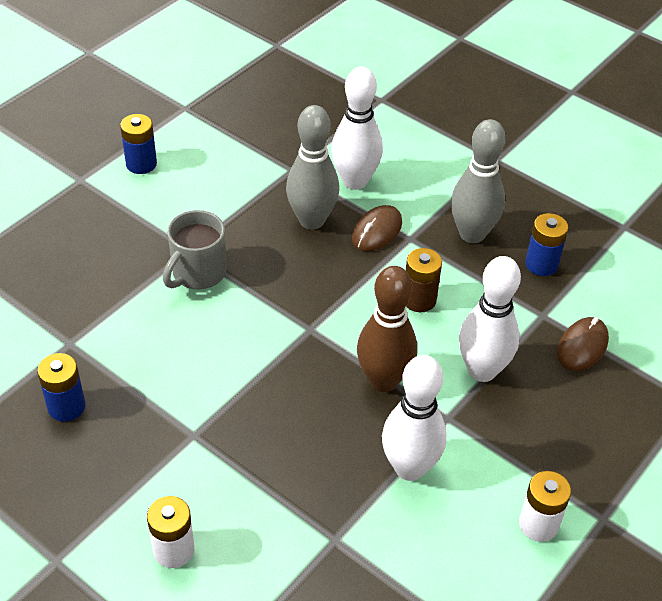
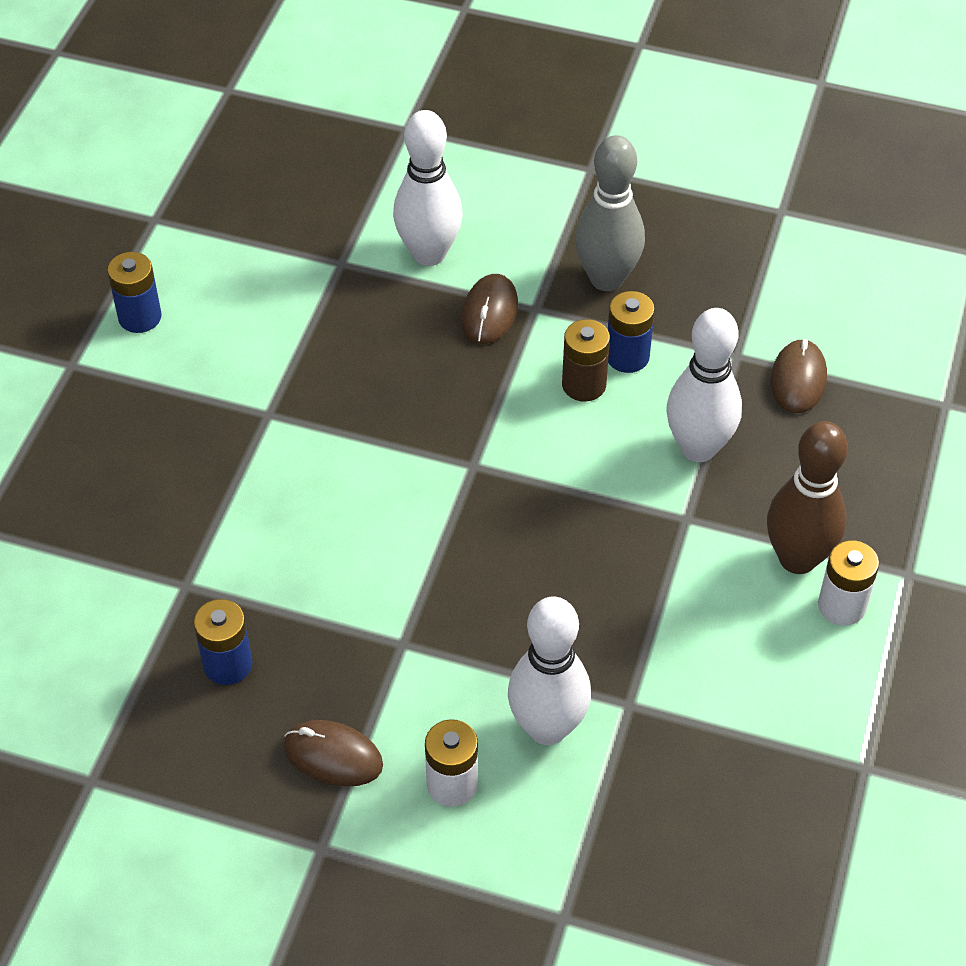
camera: 20 degrees left, 5 degrees up
(101, 497) = (333, 756): none -> brown mouse
(198, 273) = (296, 440): grey mug -> none
(312, 220) = (402, 324): grey bowling pin -> none
(383, 380) = (591, 499): brown bowling pin -> brown bowling pin (797, 558)
(409, 468) = (671, 592): white bowling pin -> white bowling pin (547, 727)
(541, 264) = (706, 291): blue battery -> blue battery (627, 356)

